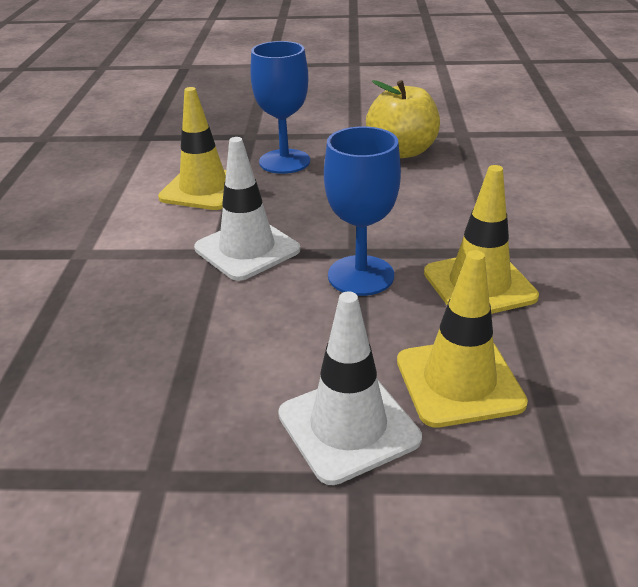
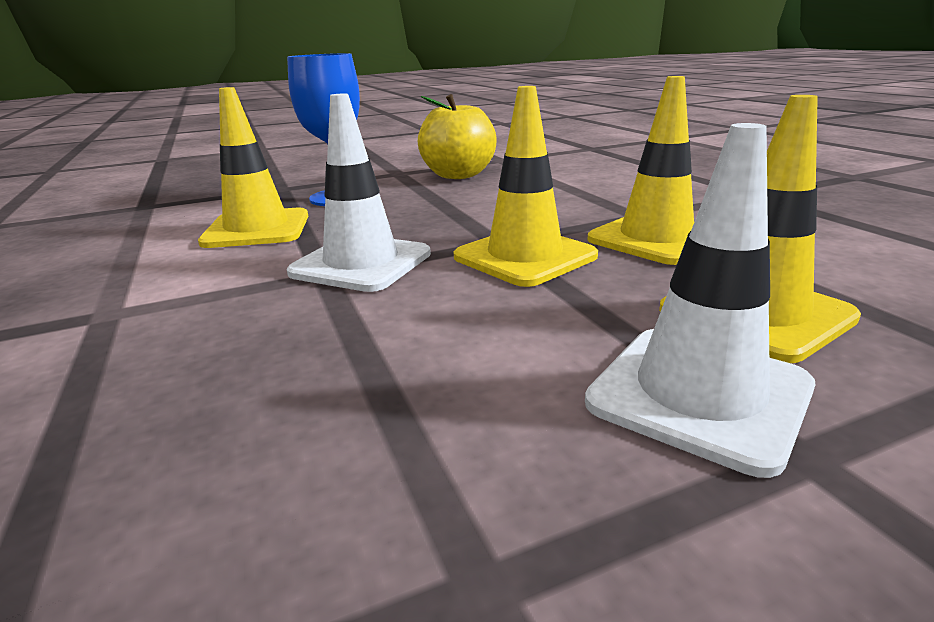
camera: 25 degrees left, 10 degrees down
(361, 275) = (525, 257): blue goblet -> yellow traffic cone

